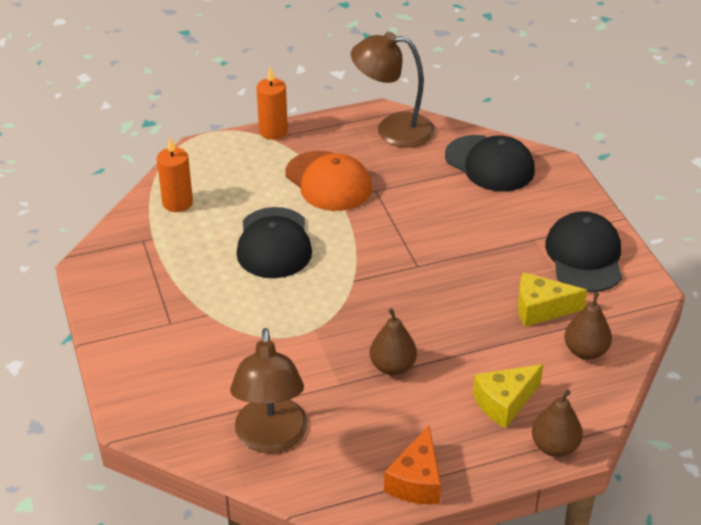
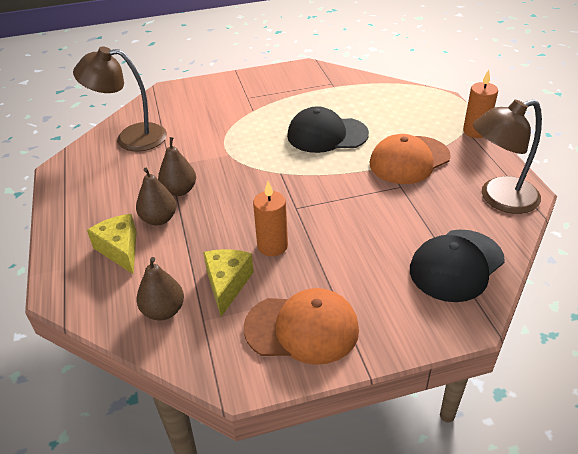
camera: 95 degrees right, 0 degrees up
(177, 203) = (373, 93): orange candle -> orange candle (272, 246)
(393, 130) = (499, 199): brown lamp -> brown lamp turned 120 degrees counterclockwise
(416, 481) = (64, 199): orange cheese -> none
(554, 447) = (61, 276): brown pear -> brown pear (159, 219)
(584, 256) = (302, 328): black cap -> orange cap

